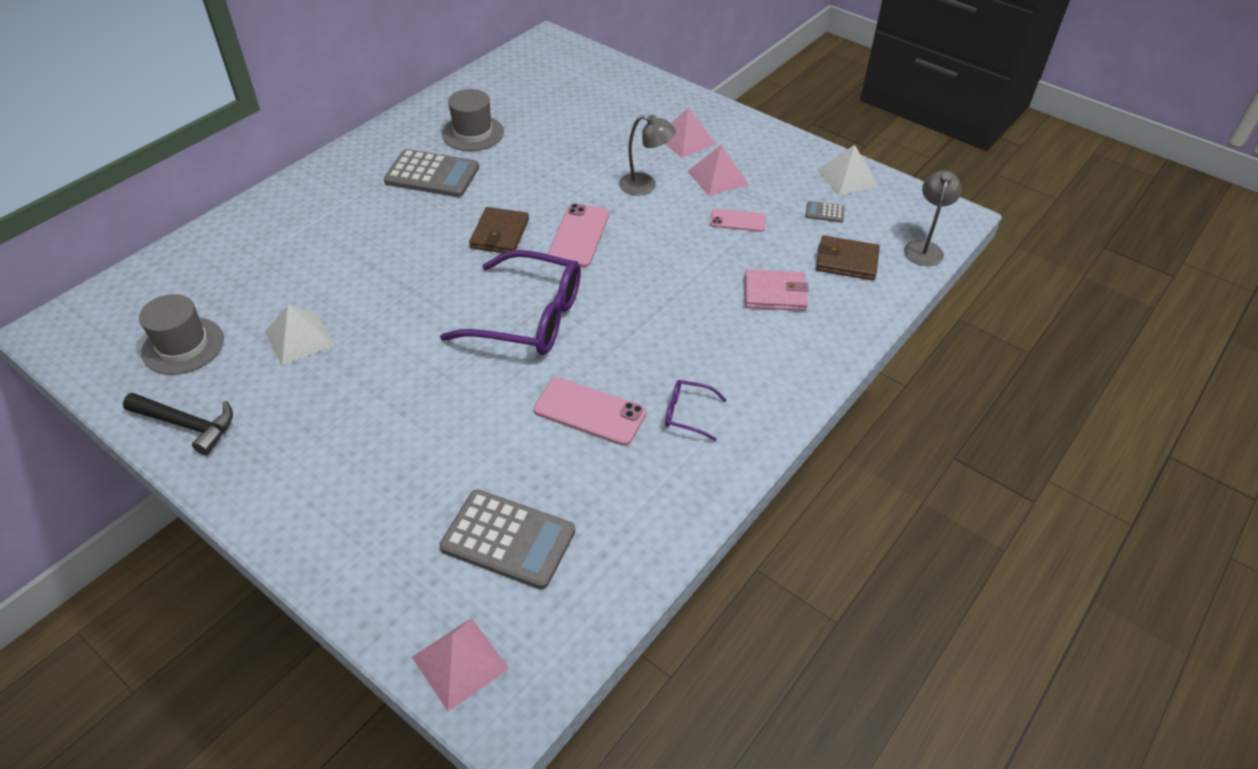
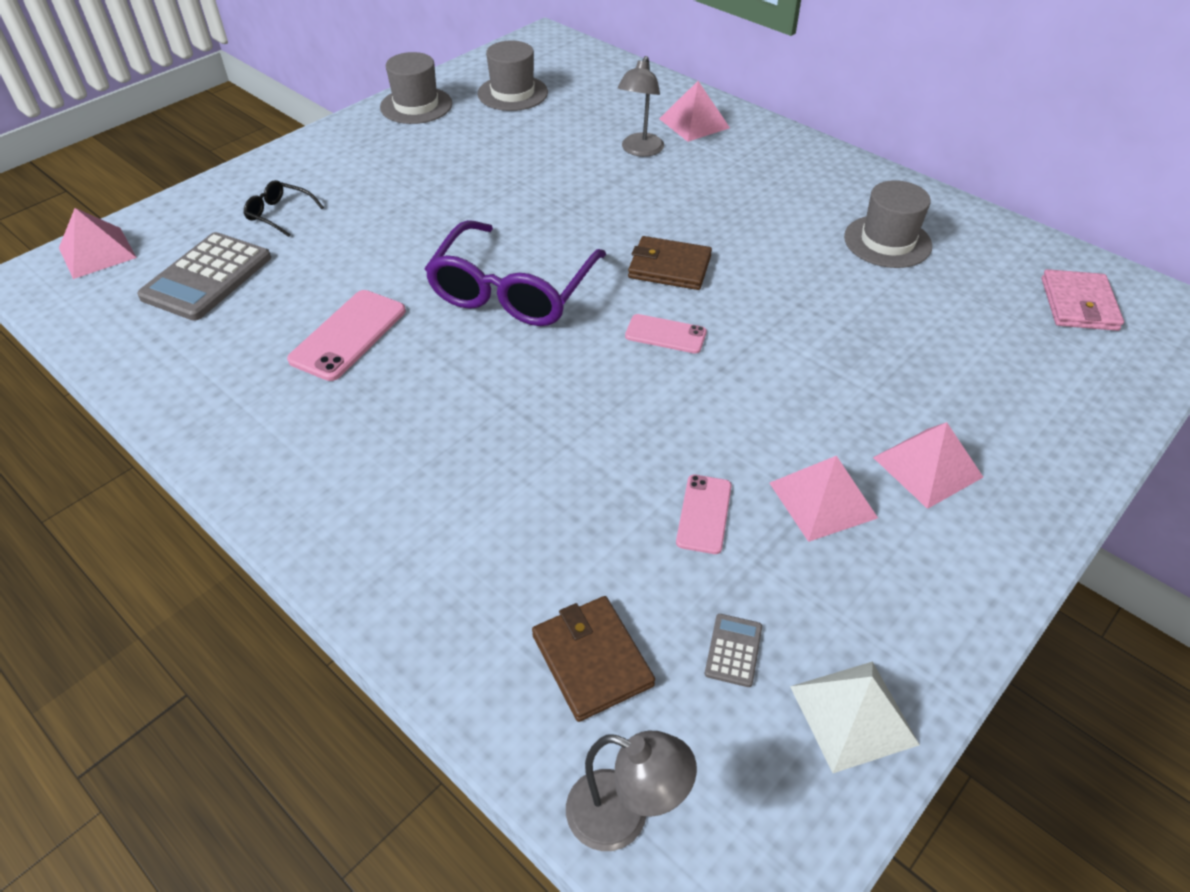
camera: 95 degrees right, 0 degrees up
(187, 425) = (416, 105): black hammer -> grey hat
(282, 219) = (694, 123): none -> pink pyramid
(299, 338) = (510, 148): white pyramid -> none
(399, 505) = (279, 214): none -> black glasses
(432, 175) = (787, 212): grey calculator -> none
(578, 235) = (665, 334): pink phone -> pink phone, size x0.63
(645, 186) = (787, 407): grey lamp -> grey lamp (640, 150)
(687, 413) = (315, 417): purple glasses -> none
(775, 293) = (521, 540): pink wallet -> pink wallet (1078, 304)
(846, 261) = (592, 660): brown wallet -> brown wallet turned 45 degrees counterclockwise

